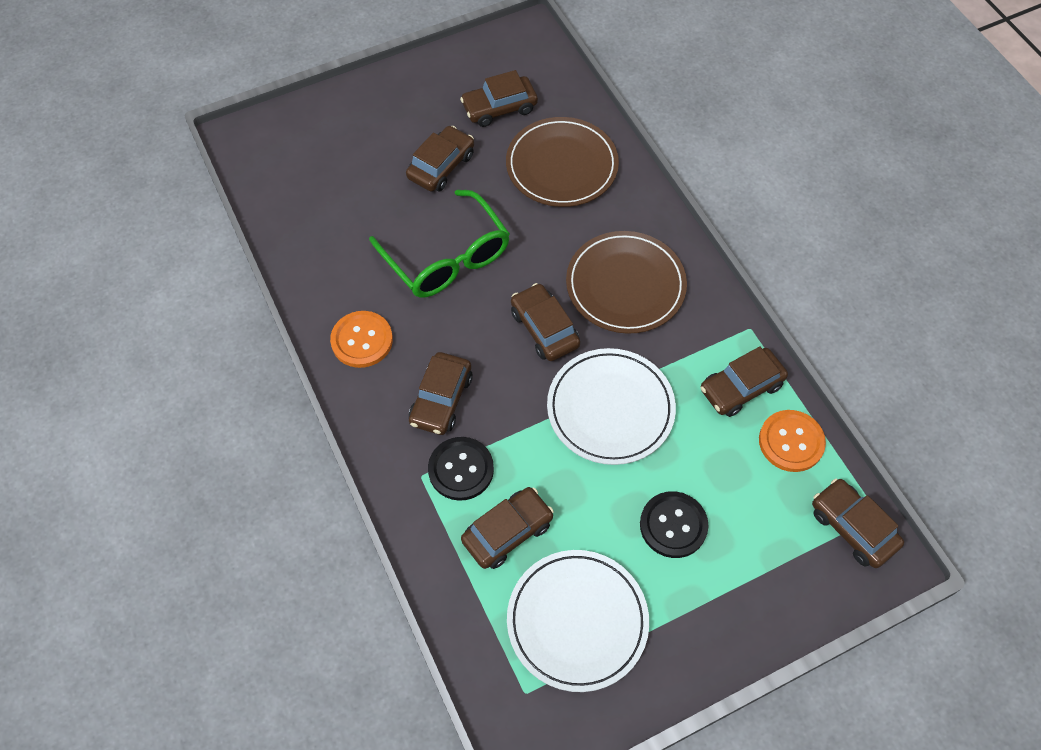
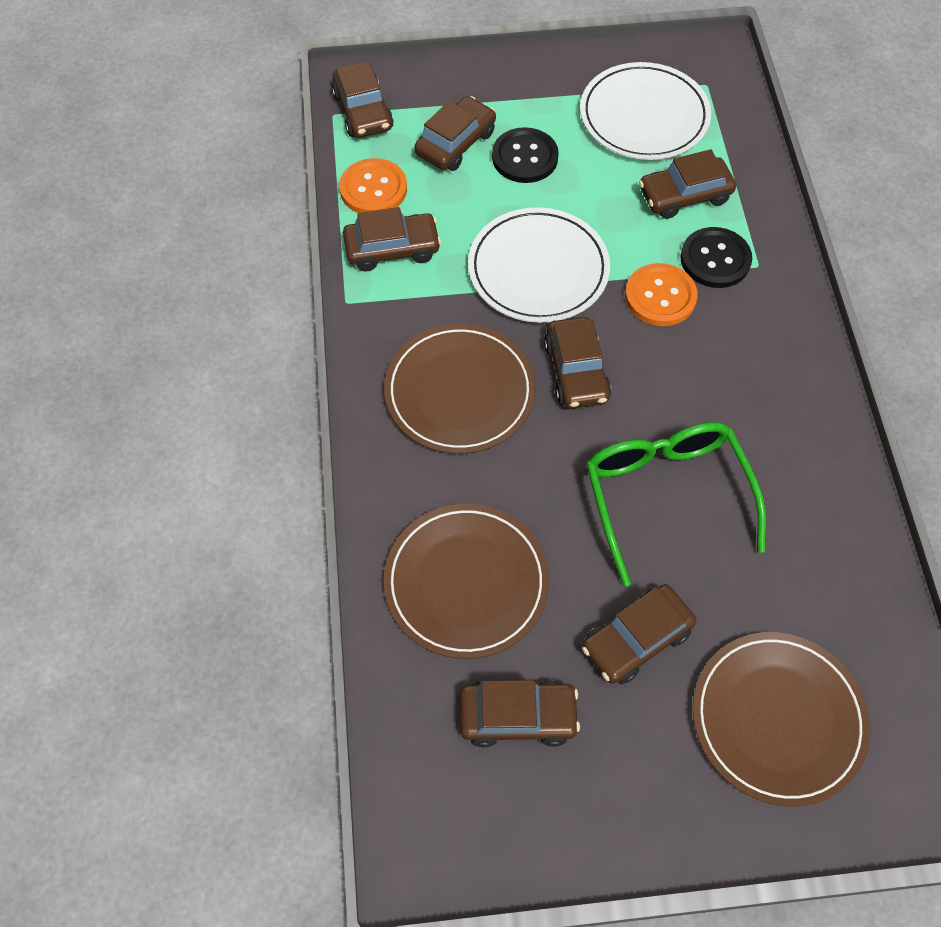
camera: 160 degrees left, 0 degrees up
(342, 150) = (777, 719): none -> brown plate
(362, 340) = (796, 423): orange button -> orange button (660, 296)
(441, 399) = (718, 331): brown car -> brown car (456, 143)

